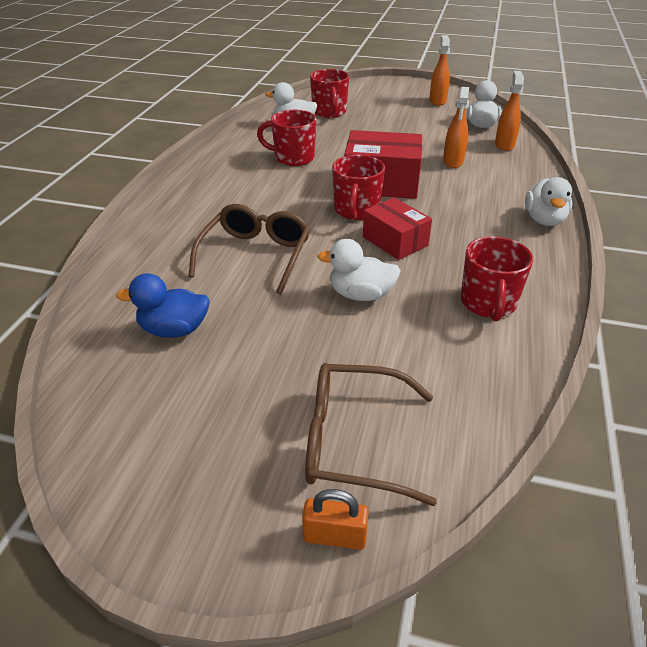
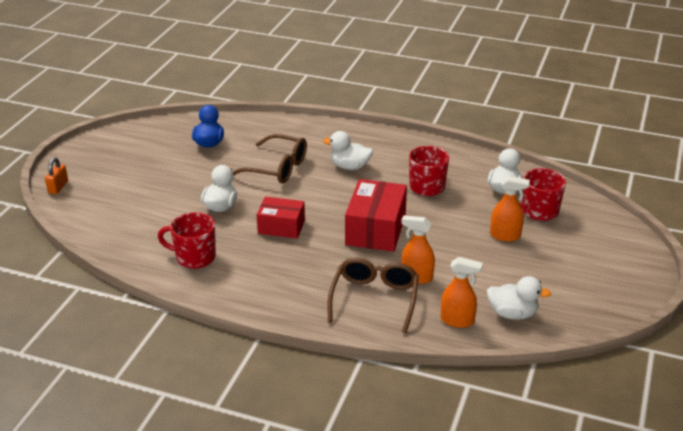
camera: 95 degrees right, 5 degrees down
(353, 441) = (105, 195): brown glasses -> brown glasses (374, 299)
(356, 211) = (329, 213): red mug -> none
(395, 241) = (281, 227): red box -> red box turned 45 degrees clockwise
(437, 101) = (586, 292): orange spray bottle -> orange spray bottle (505, 236)
(544, 220) = (297, 311): white duck -> white duck (349, 166)

